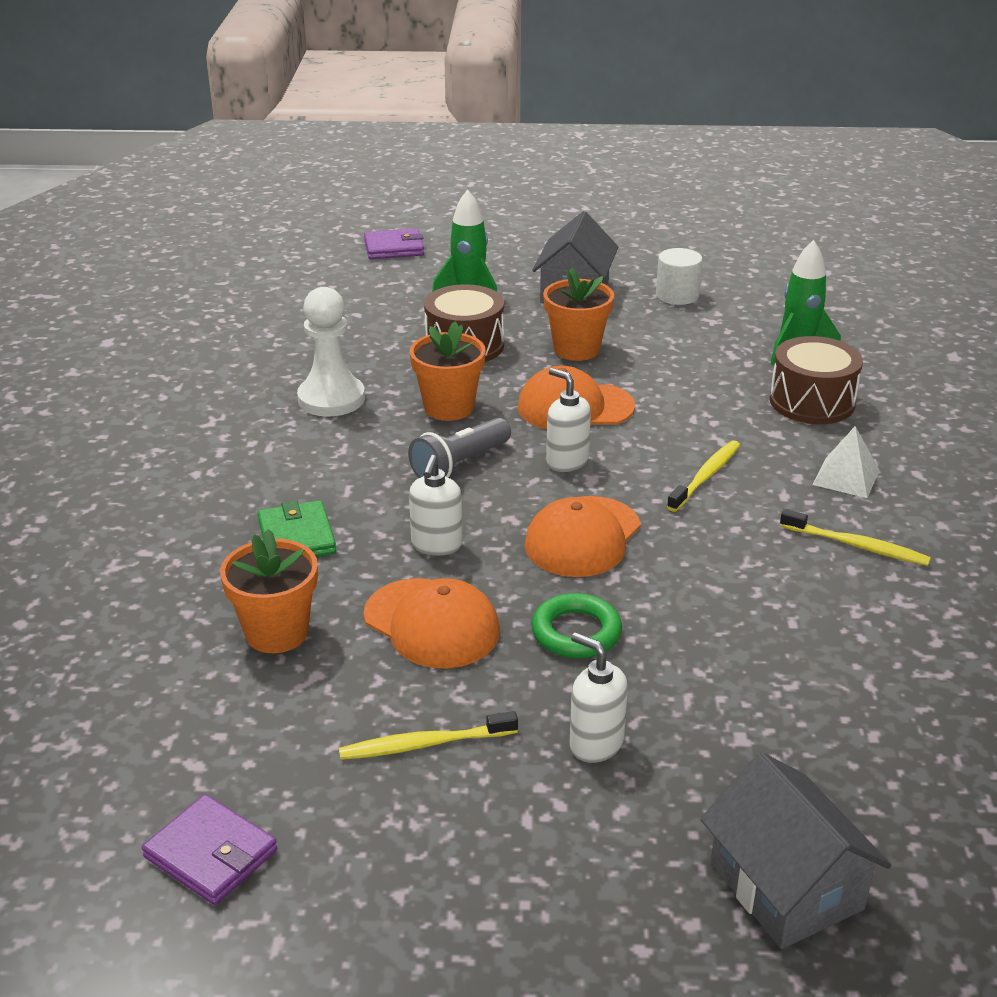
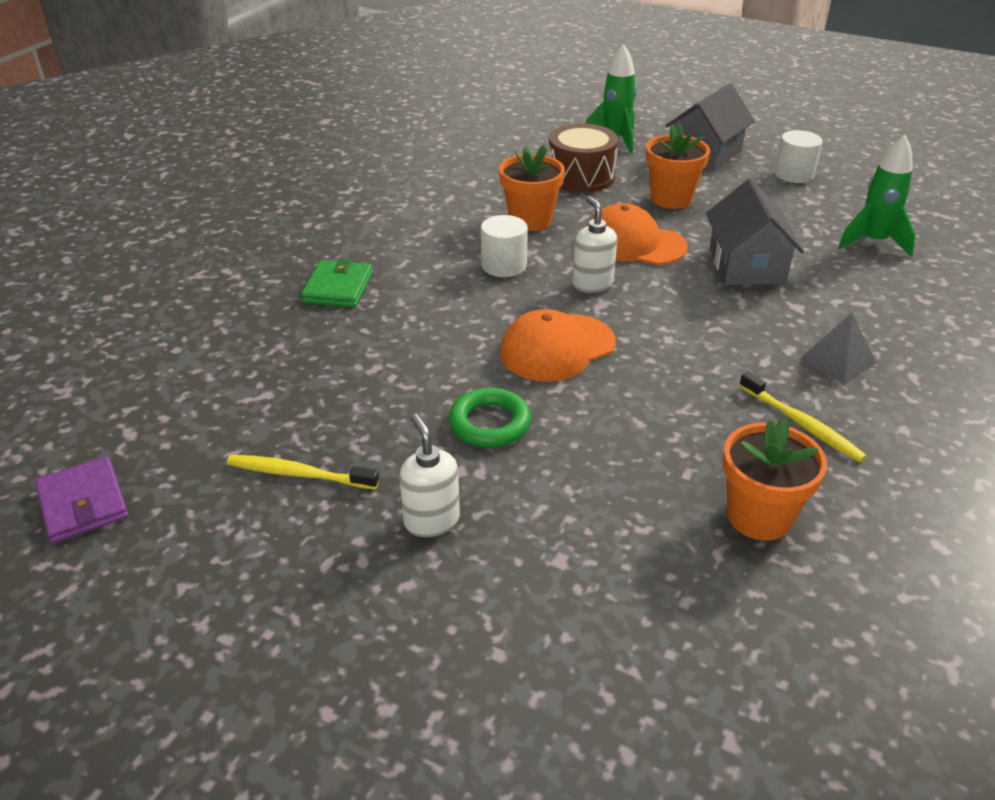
camera: 25 degrees right, 5 degrees up
(276, 632) = (265, 354): orange flower pot -> orange flower pot (759, 516)
(331, 399) = (446, 193): white pawn -> none
(394, 248) = (584, 94): purple wallet -> none
(432, 623) = (382, 381): orange cap -> none
(436, 545) = (435, 322): white soap dispenser -> none
(460, 464) = (504, 265): grey flashlight -> white cylinder
(706, 476) = (704, 326): yellow toothbrush -> none
(786, 886) = (496, 709): grey house -> grey house (746, 265)
(812, 402) = (853, 288): brown drum -> none
(846, 477) = (837, 361): white pyramid -> grey pyramid

